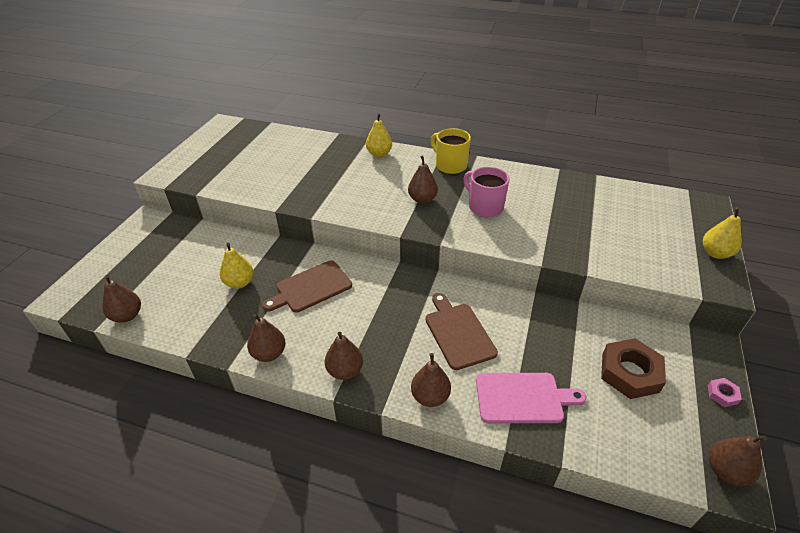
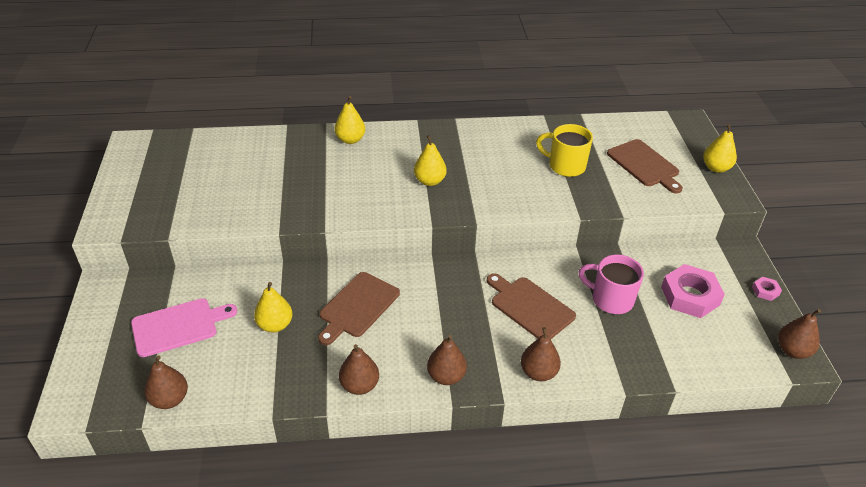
camera: 25 degrees left, 0 degrees up
(422, 199) = (430, 181): brown pear -> yellow pear
(450, 165) = (434, 136): yellow mug -> yellow mug (565, 166)
(484, 207) = (496, 173): pink mug -> pink mug (610, 299)
(523, 398) = (617, 346): pink cutting board -> pink cutting board (178, 326)
(630, 373) = (690, 296): brown nut -> pink nut
(636, 232) = (644, 165): none -> brown cutting board

